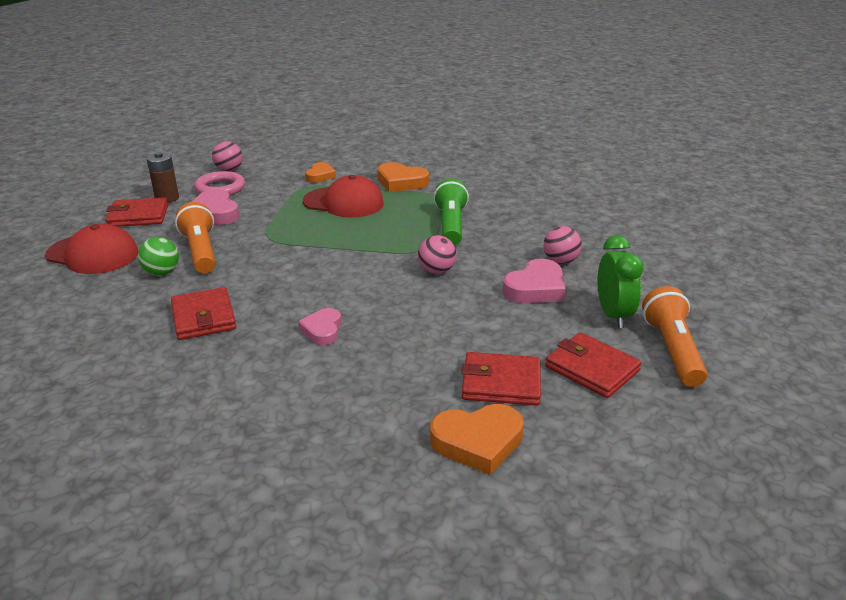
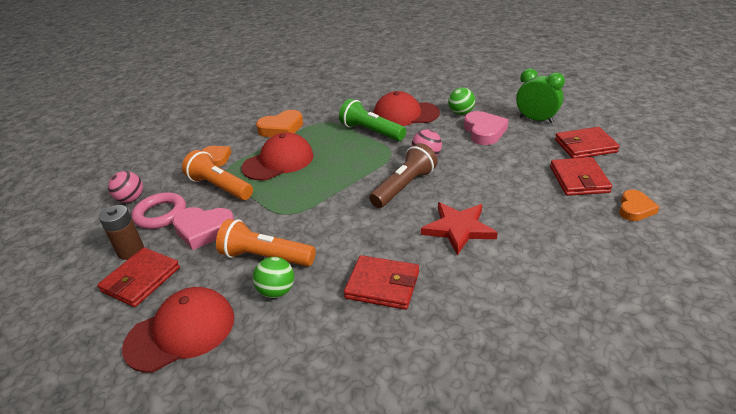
camera: 50 degrees left, 5 degrees up
(322, 330) = (458, 229): pink heart -> red star
(367, 277) = (404, 187): none -> brown flashlight
(478, 442) = (635, 209): orange heart -> orange heart, size x0.65
(501, 383) = (578, 179): red wallet -> red wallet turned 45 degrees counterclockwise
(512, 230) = (405, 114): none -> red cap
(560, 261) = (461, 113): pink ball -> green ball
(672, 350) = (584, 117): orange flashlight -> orange flashlight (220, 187)

